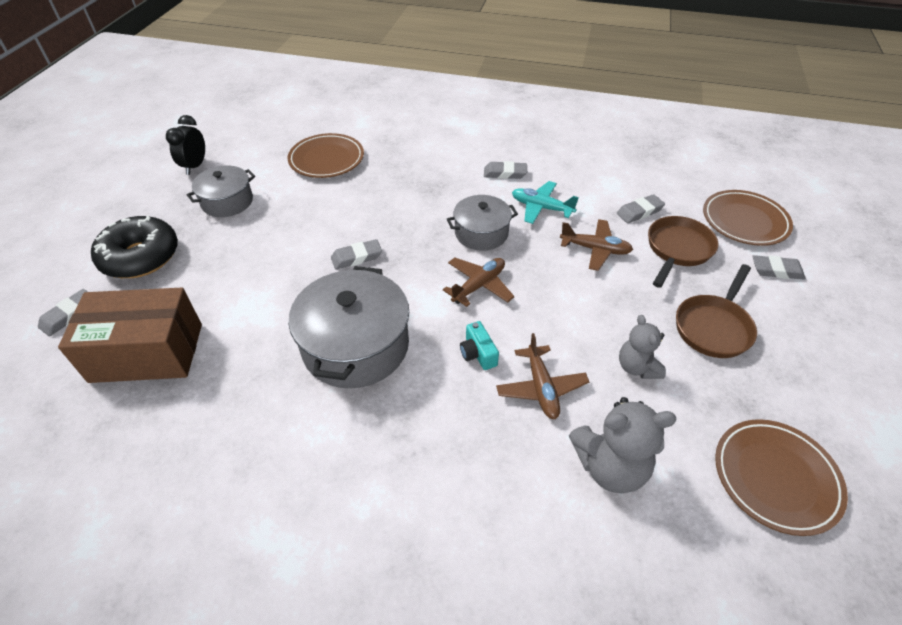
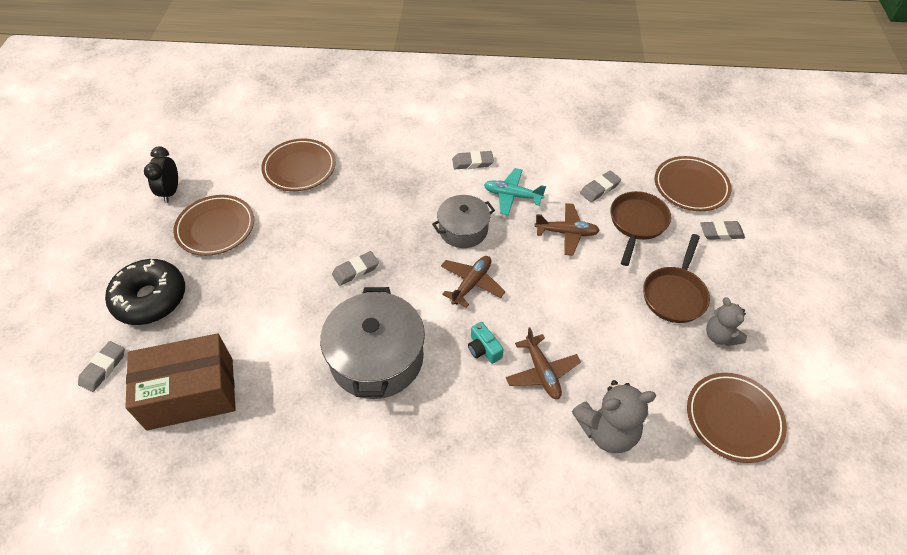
camera: 10 degrees left, 5 degrees up
(227, 202) = (215, 228): grey pot -> brown plate
(637, 367) = (617, 341): grey teddy bear -> grey teddy bear (720, 336)

